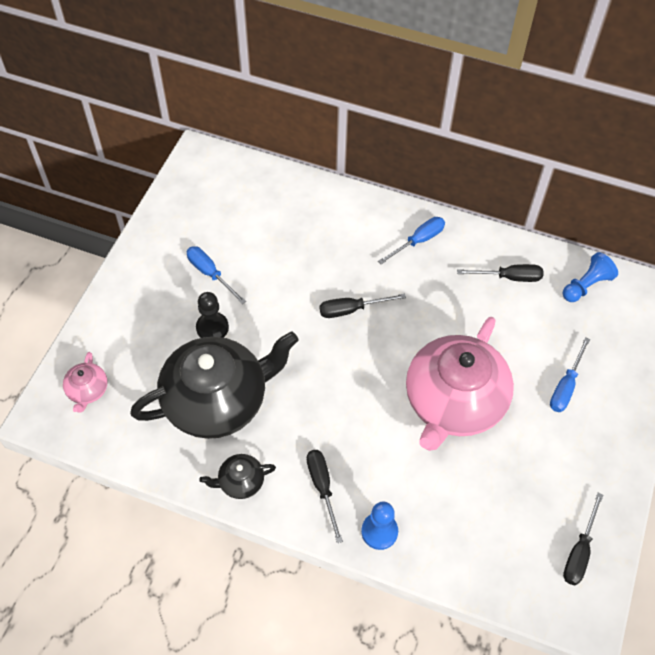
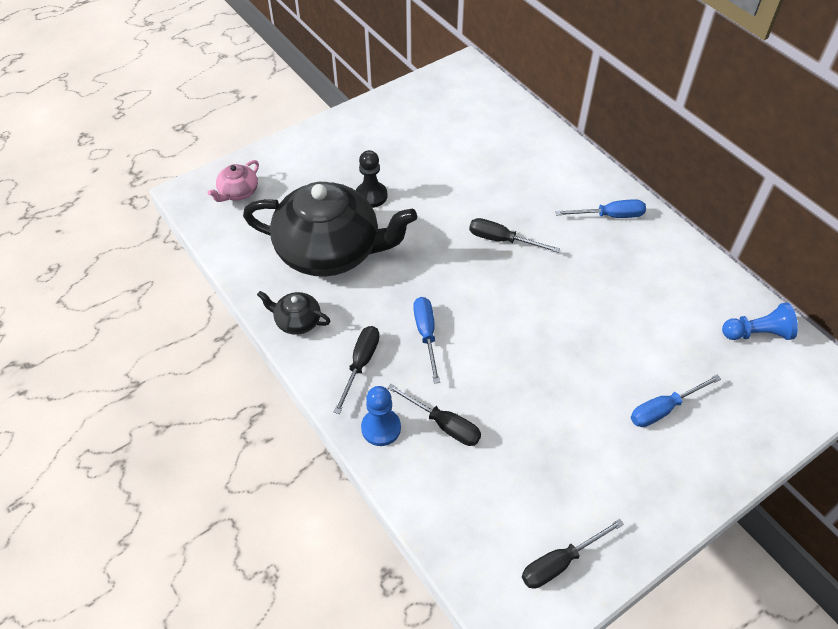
camera: 35 degrees right, 5 degrees down
(210, 274) = (403, 156): blue screwdriver -> blue screwdriver (426, 335)
(453, 402) = (537, 362): pink teapot -> none
(509, 277) = (678, 287): black screwdriver -> black screwdriver (444, 424)

